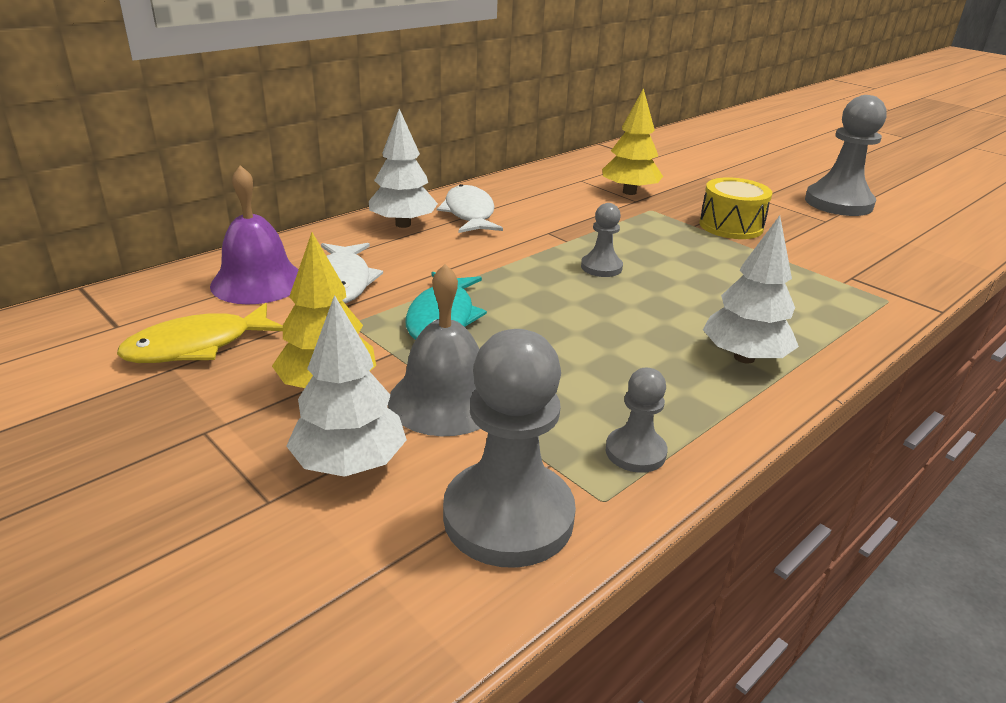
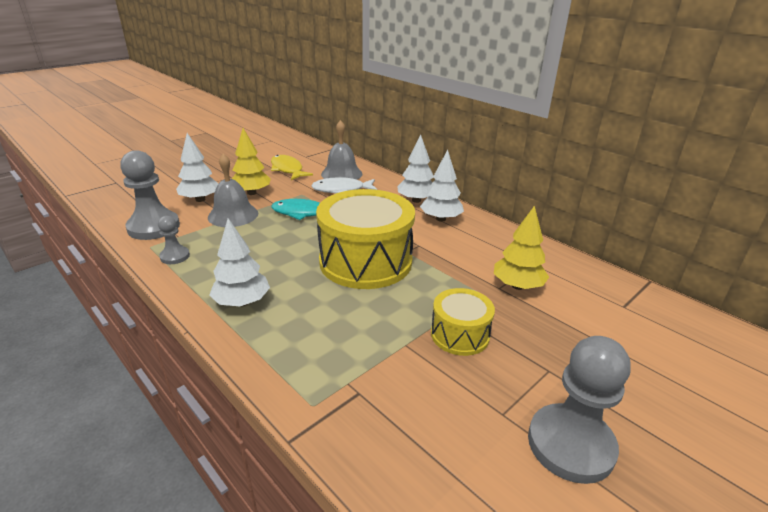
camera: 90 degrees right, 0 degrees up
(258, 282) = (341, 174): purple bell -> grey bell
(469, 213) = (441, 219): white fish -> white tree
(601, 267) = (365, 261): grey pawn -> yellow drum

